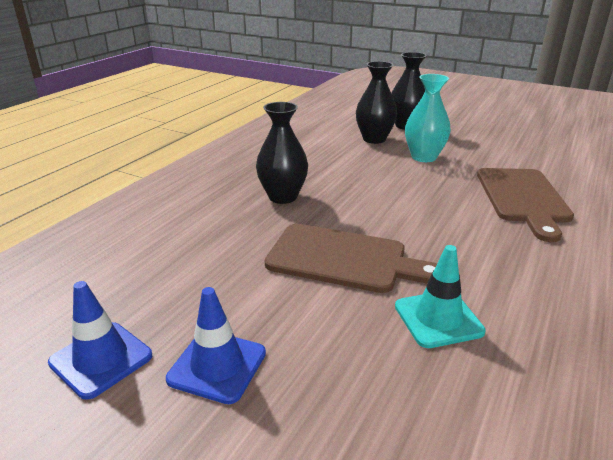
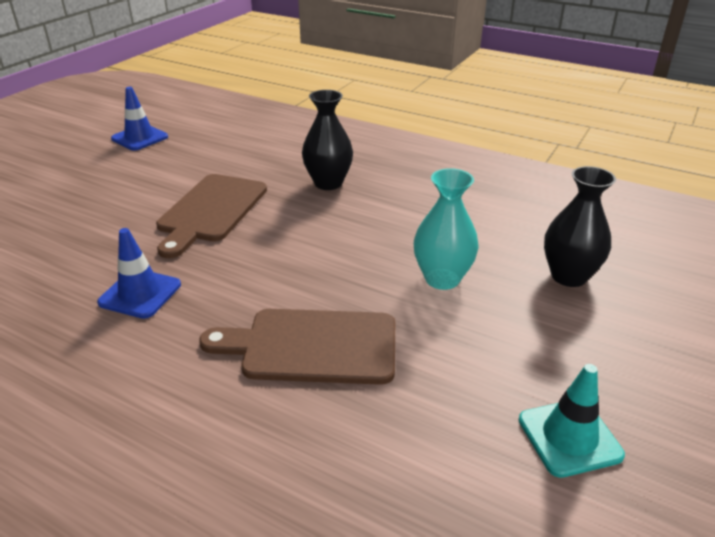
camera: 90 degrees right, 5 degrees up
(217, 366) = (115, 168): blue traffic cone -> blue traffic cone (140, 293)
(374, 139) = (500, 243): black vase -> none
(438, 319) = (113, 248): turquoise traffic cone -> turquoise traffic cone (569, 437)

